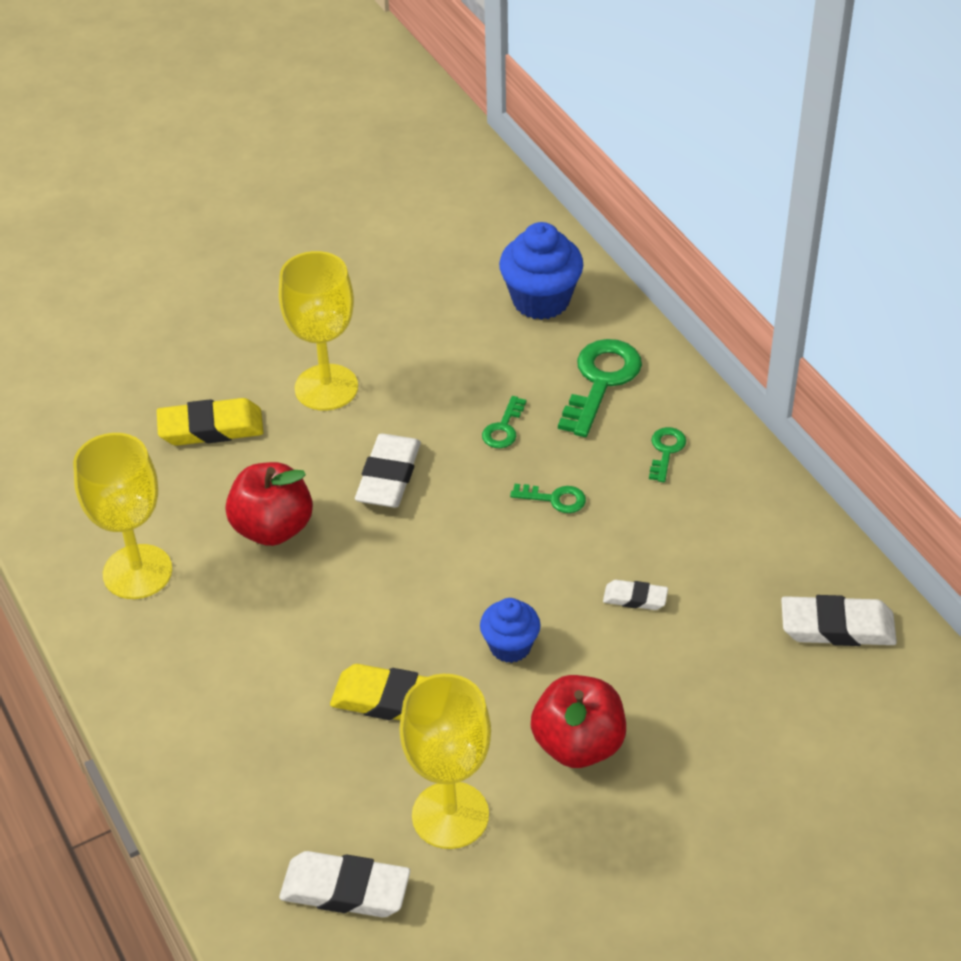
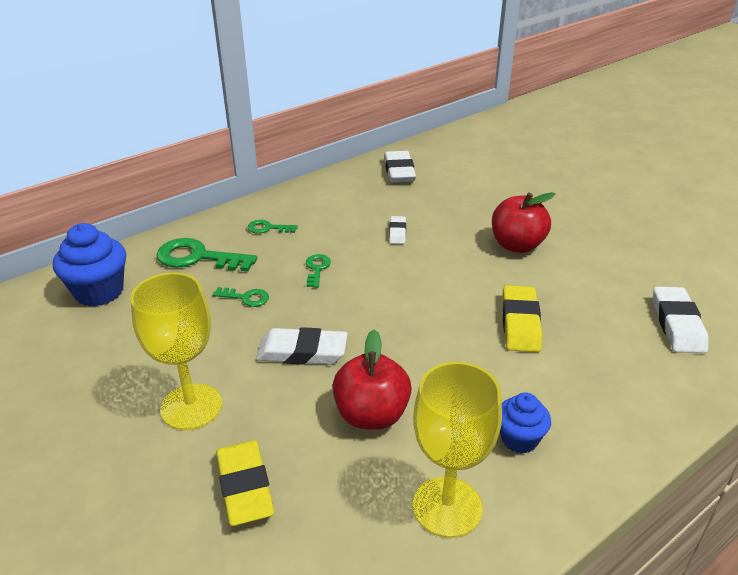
camera: 100 degrees left, 10 degrees down
(450, 815) = (595, 287): yellow goblet -> none
(510, 646) = (453, 276): blue cupcake -> blue cupcake (519, 439)

